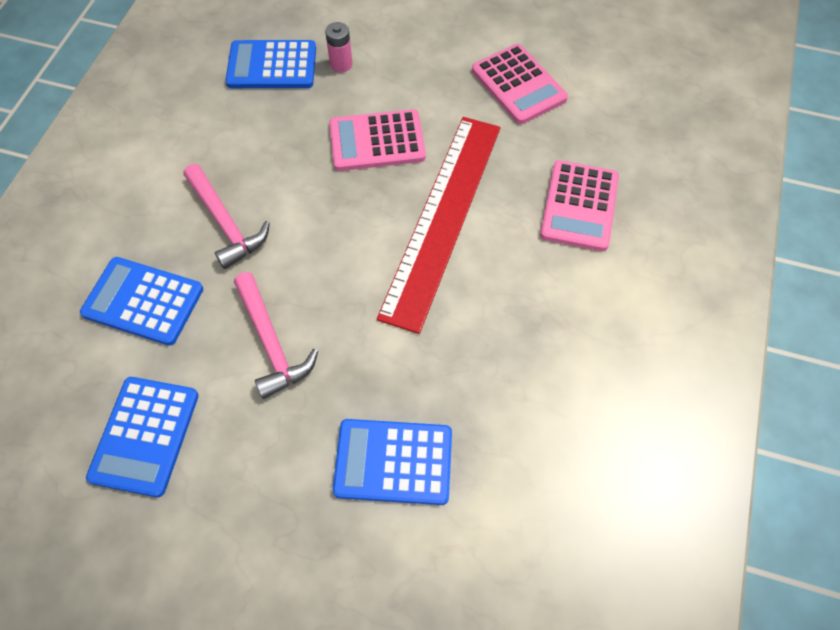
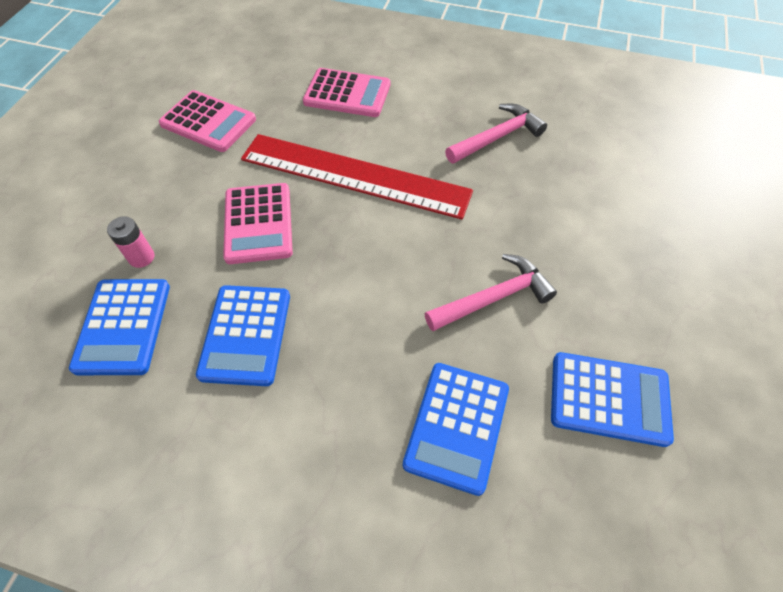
camera: 90 degrees left, 5 degrees down
(226, 223) = (353, 352): pink hammer -> pink hammer (497, 137)
(393, 462) = (587, 206): blue calculator -> blue calculator (246, 335)
(518, 84) = (208, 122): pink calculator -> pink calculator turned 60 degrees clockwise

